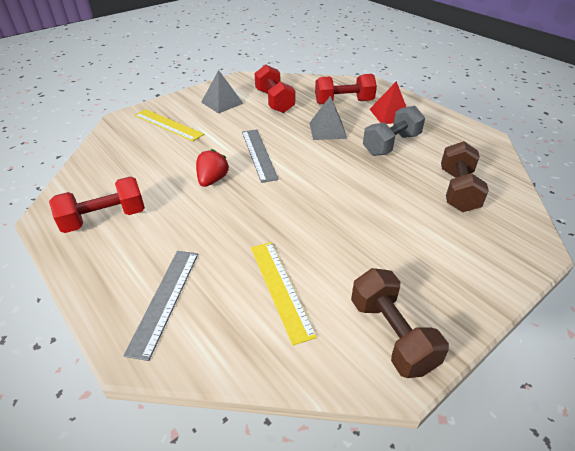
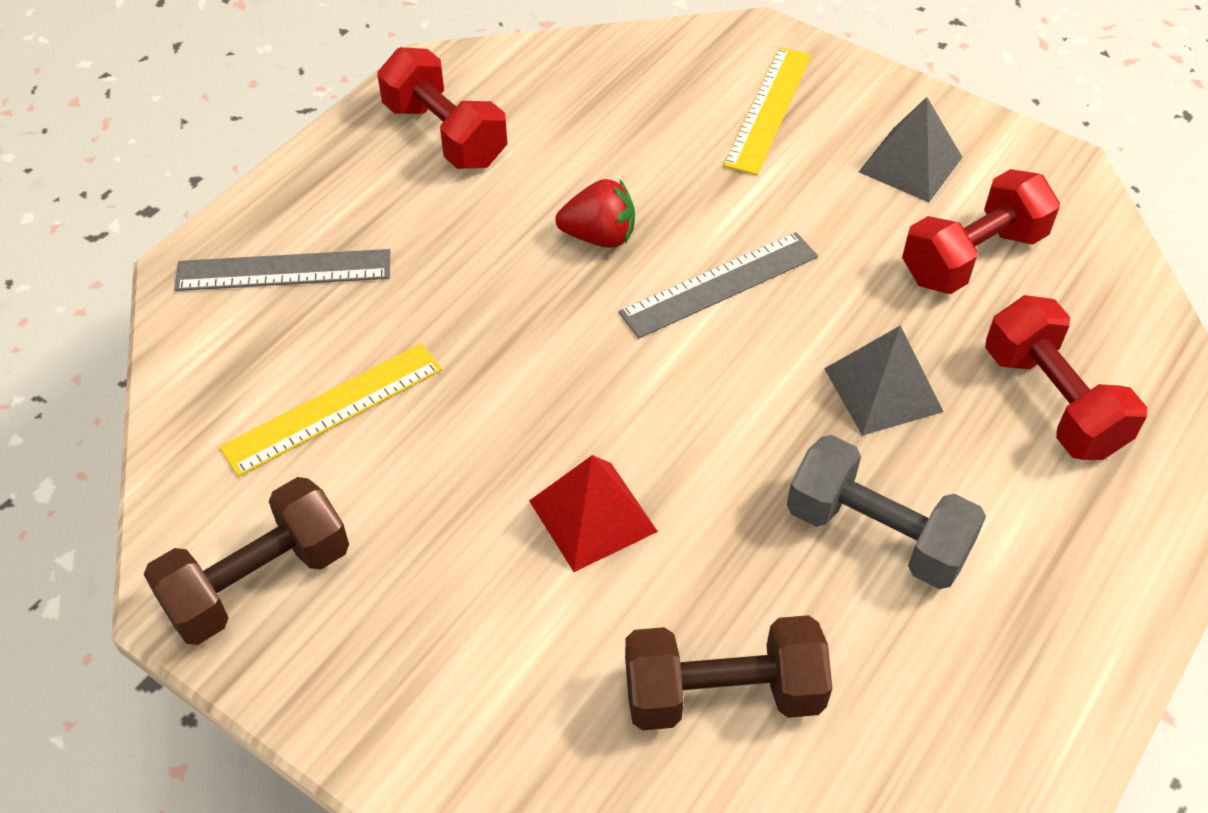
camera: 75 degrees right, 10 degrees up
(390, 114) = (1040, 518): red pyramid -> red pyramid (592, 515)

